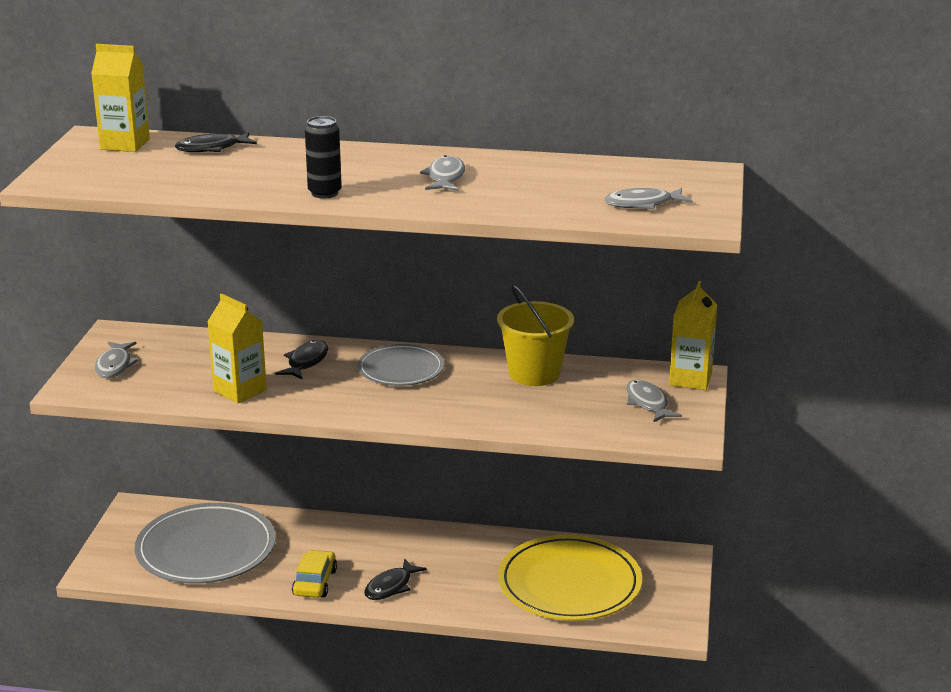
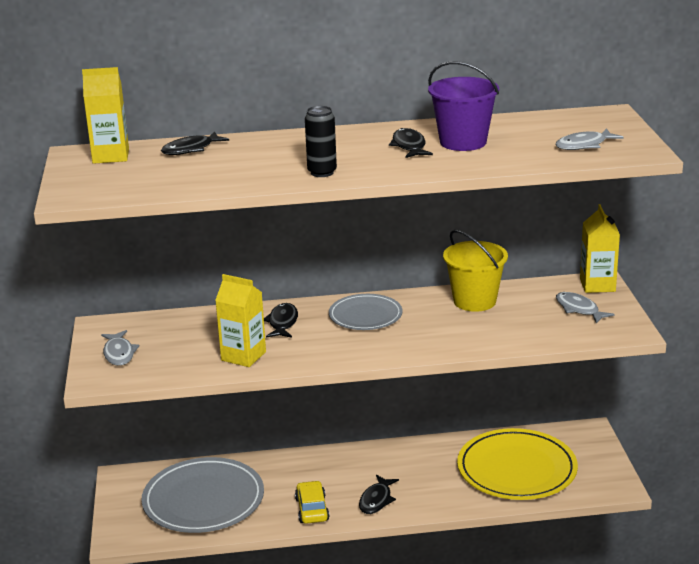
camera: 15 degrees left, 0 degrees up
(445, 177) = (409, 146): grey fish -> black fish
(509, 181) = (463, 142): none -> purple bucket

